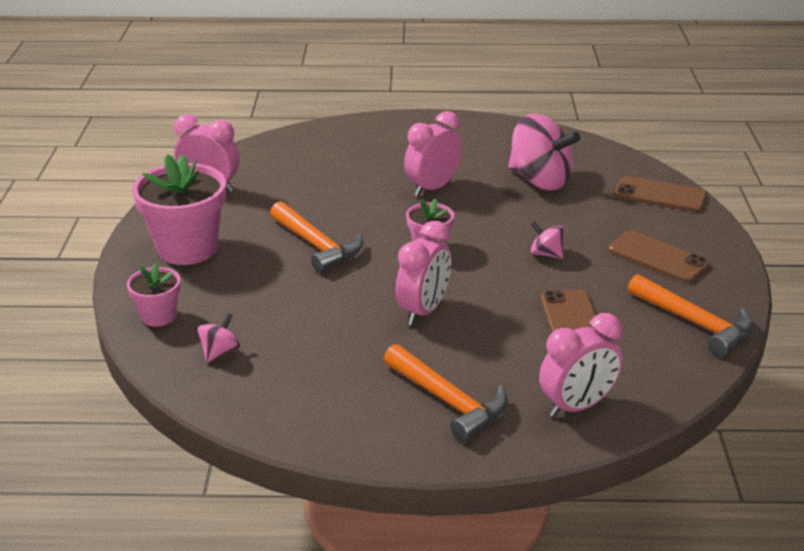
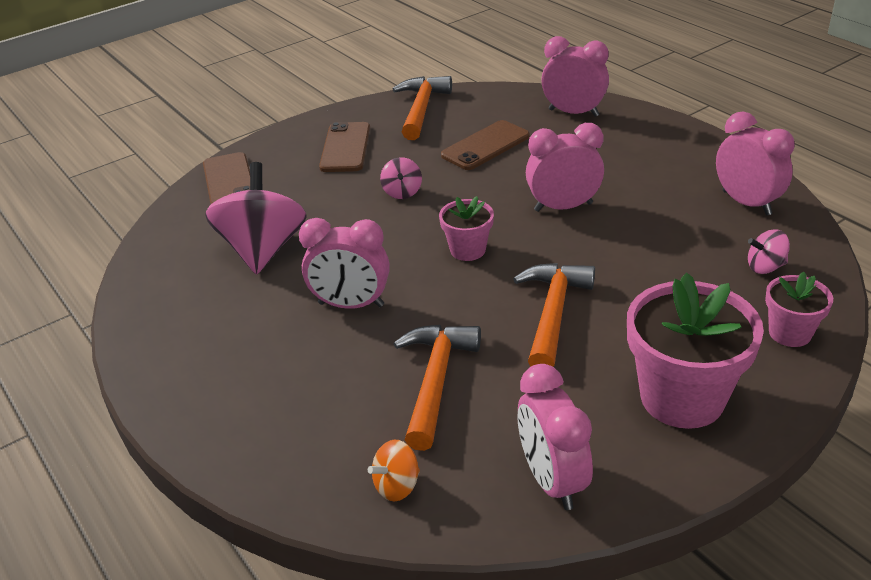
camera: 125 degrees left, 5 degrees up
(275, 153) = (397, 486): none -> orange spinning top
(294, 402) = (746, 203): none -> pink clock
(449, 401) = (642, 151): orange hammer -> orange hammer (436, 380)

